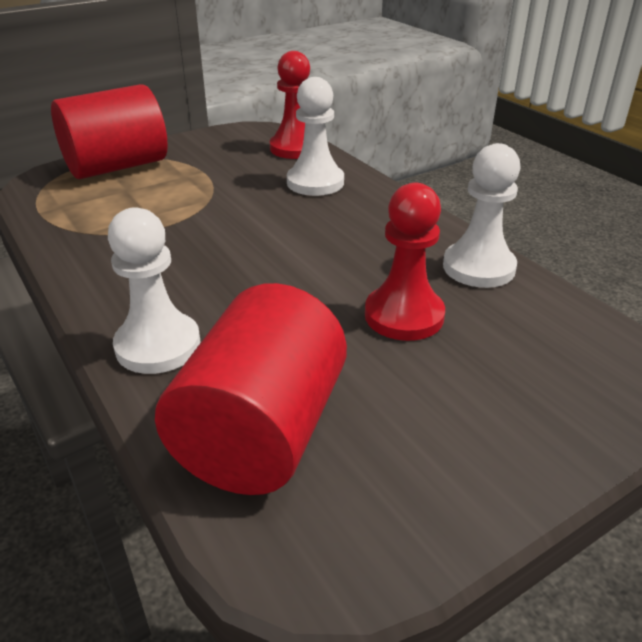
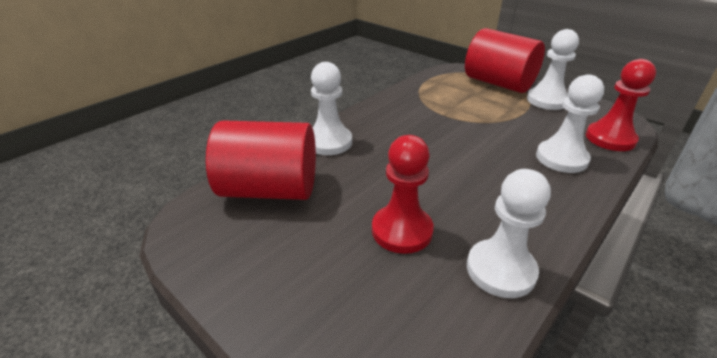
camera: 75 degrees right, 0 degrees up
(191, 152) = (547, 100): none -> white pawn

